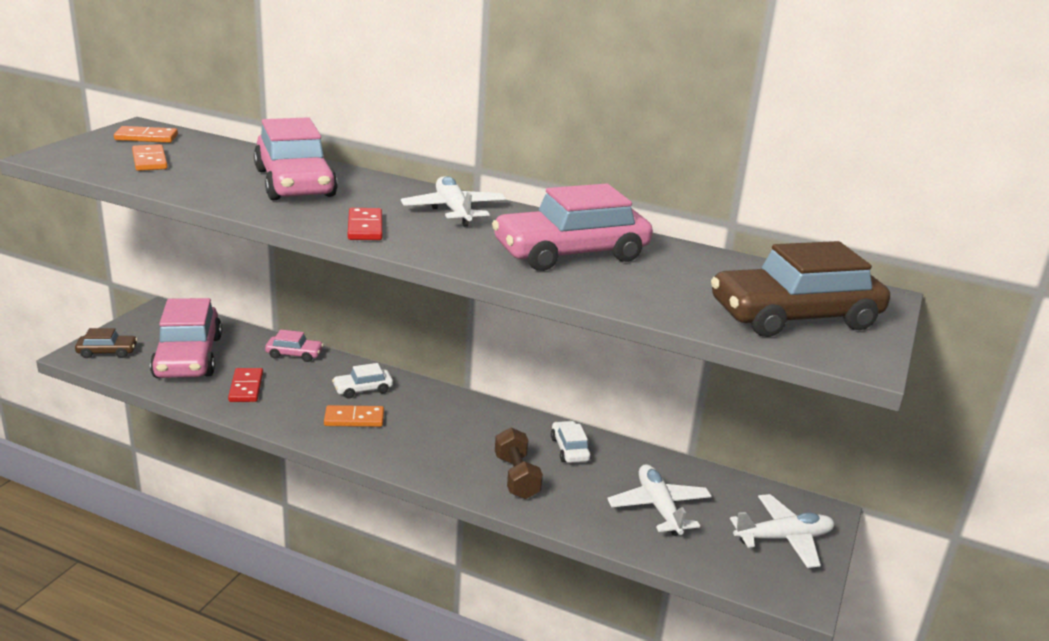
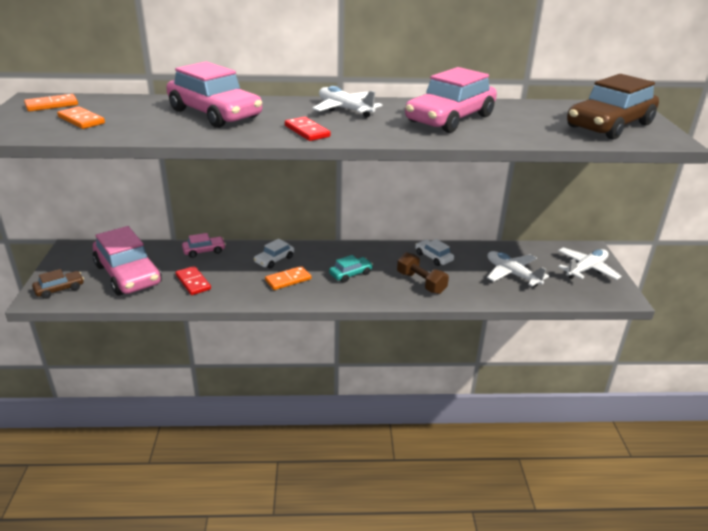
camera: 25 degrees left, 5 degrees up
(437, 436) = (350, 274): none -> turquoise car

